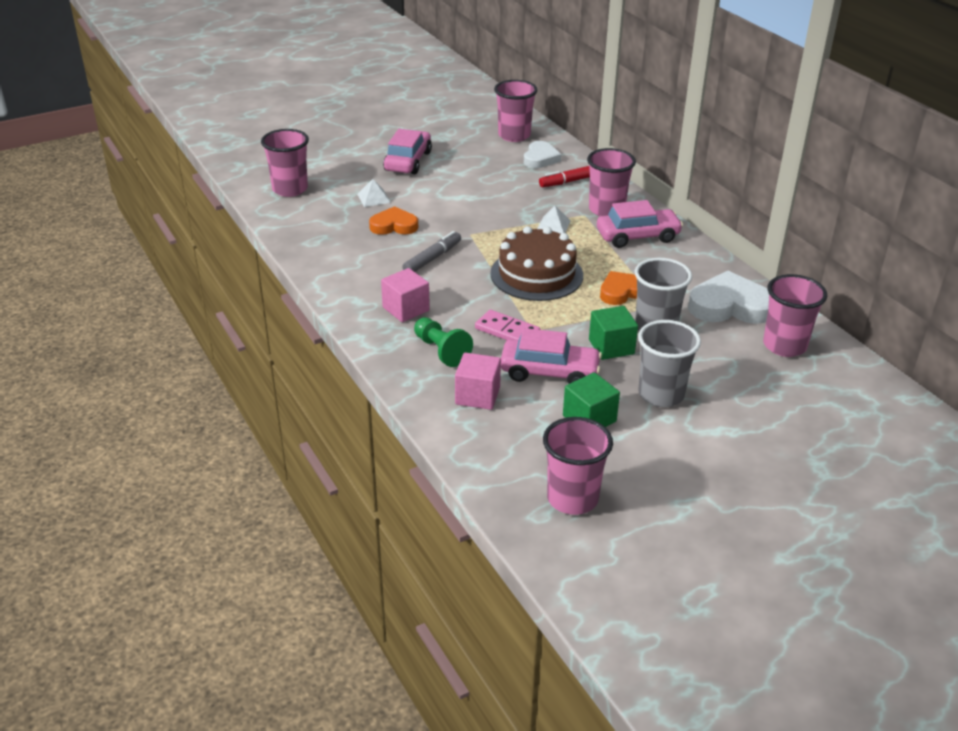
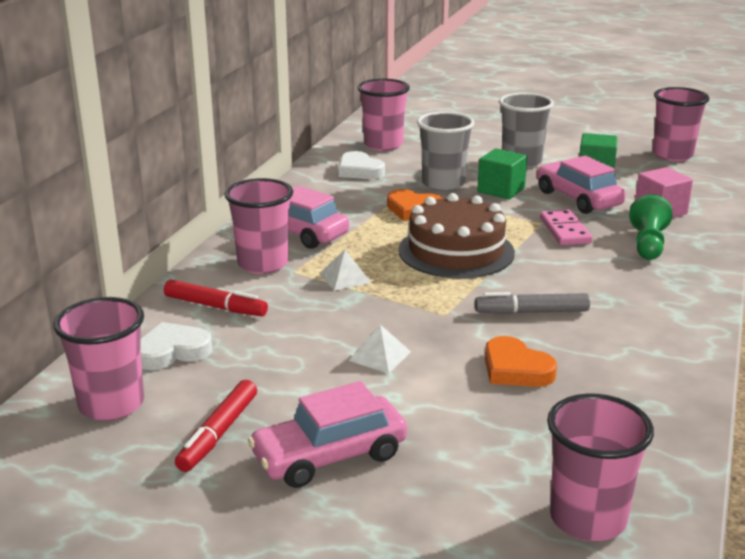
camera: 130 degrees left, 10 degrees down
(374, 198) = (480, 422): white pyramid -> white pyramid (379, 356)
(406, 309) = (635, 284): pink cube -> none
(458, 147) = (218, 433): none -> red marker
(730, 306) = (359, 170): white heart -> white heart, size x0.63

